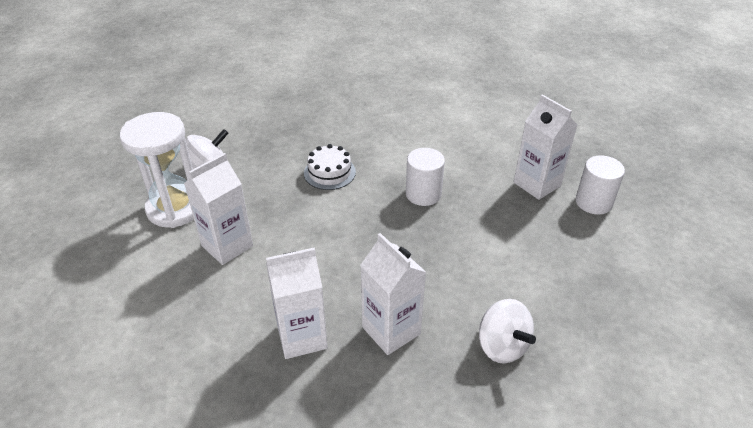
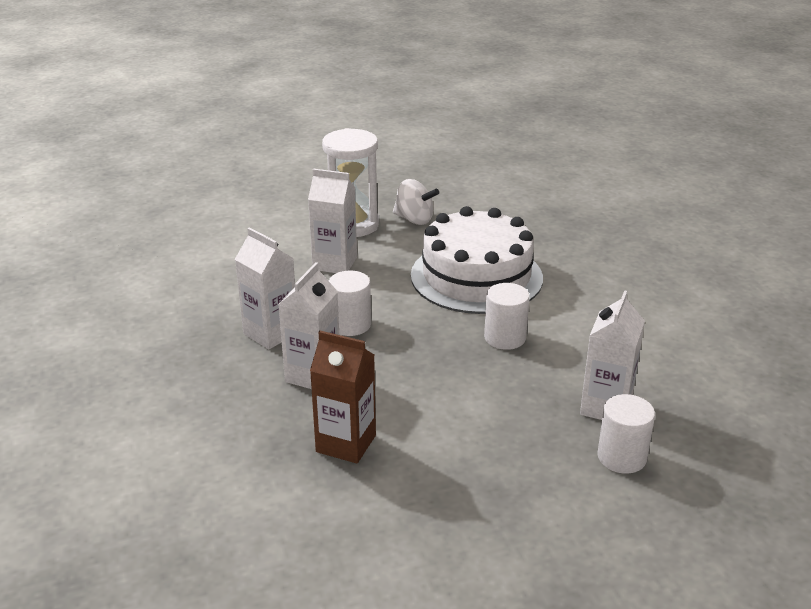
camera: 60 degrees right, 10 degrees down
(329, 172) = (476, 276): white cake -> white cake, size x2.31
(334, 274) = (350, 324): none -> white cylinder
(502, 346) = (346, 443): white spinning top -> brown carton

